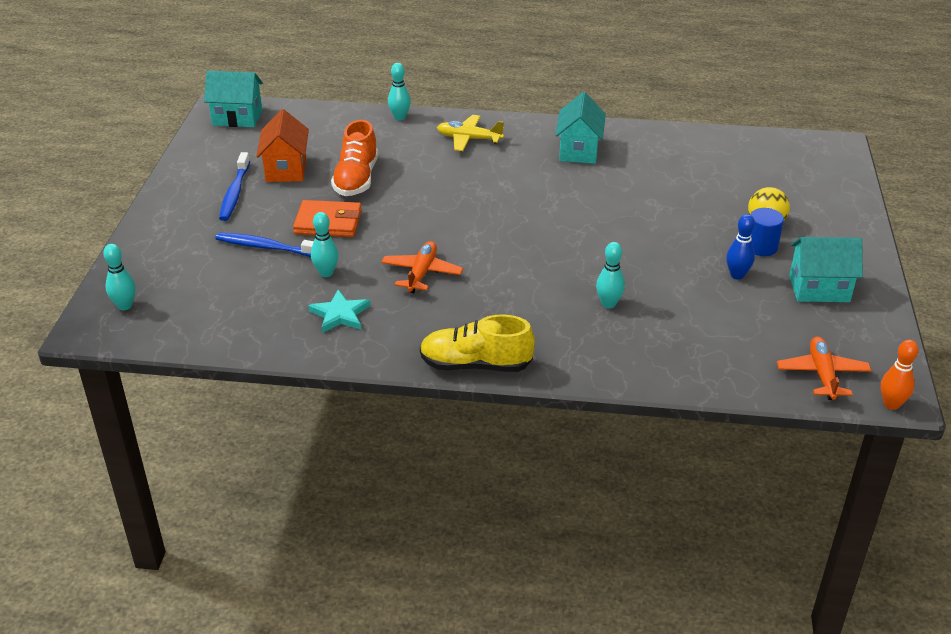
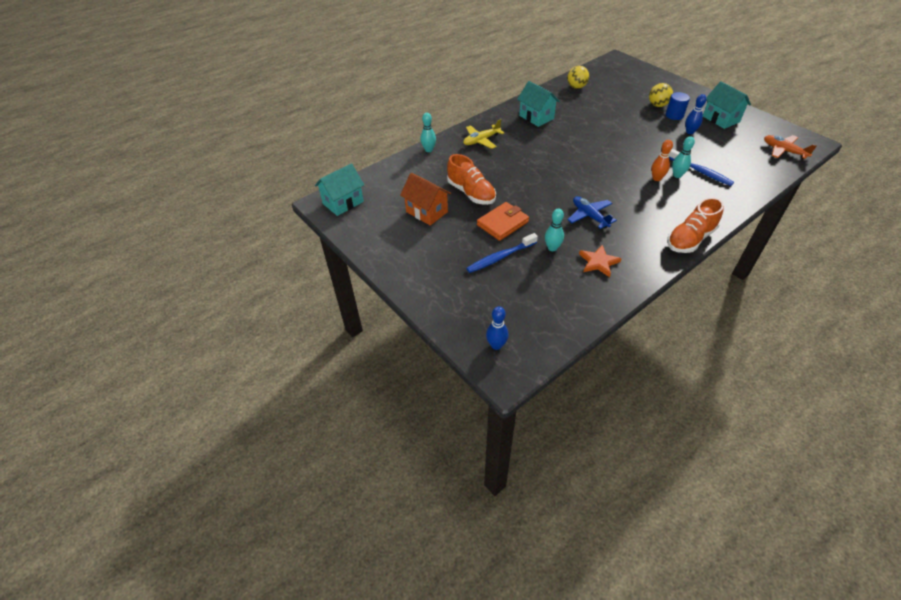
camera: 45 degrees left, 10 degrees up
(125, 306) = (496, 345): turquoise bowling pin -> blue bowling pin
(235, 193) = (426, 242): blue toothbrush -> blue toothbrush (700, 171)
(340, 314) = (598, 262): turquoise star -> orange star
(422, 273) = (589, 216): orange plane -> blue plane
(476, 365) = (690, 239): yellow shoe -> orange shoe
(702, 147) = (576, 87): none -> yellow ball
(819, 289) = (720, 119): turquoise house -> turquoise house turned 75 degrees counterclockwise
(891, 404) = (818, 146): orange bowling pin -> orange bowling pin (656, 178)

